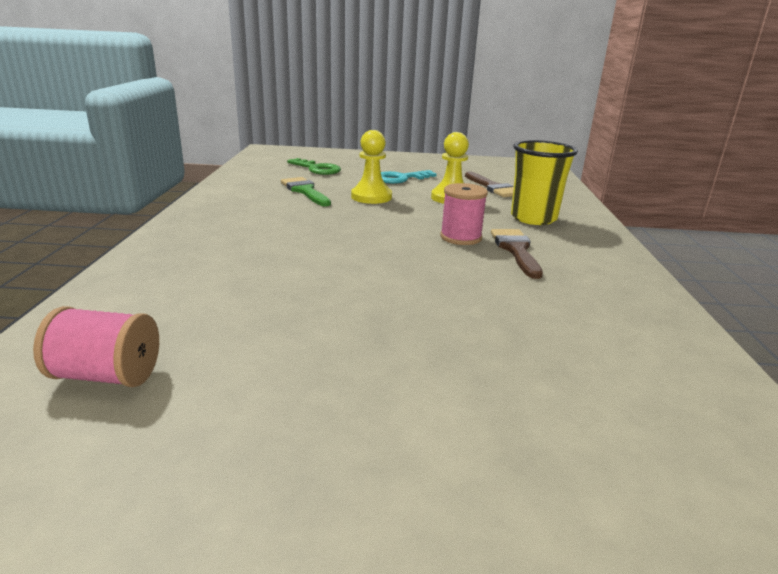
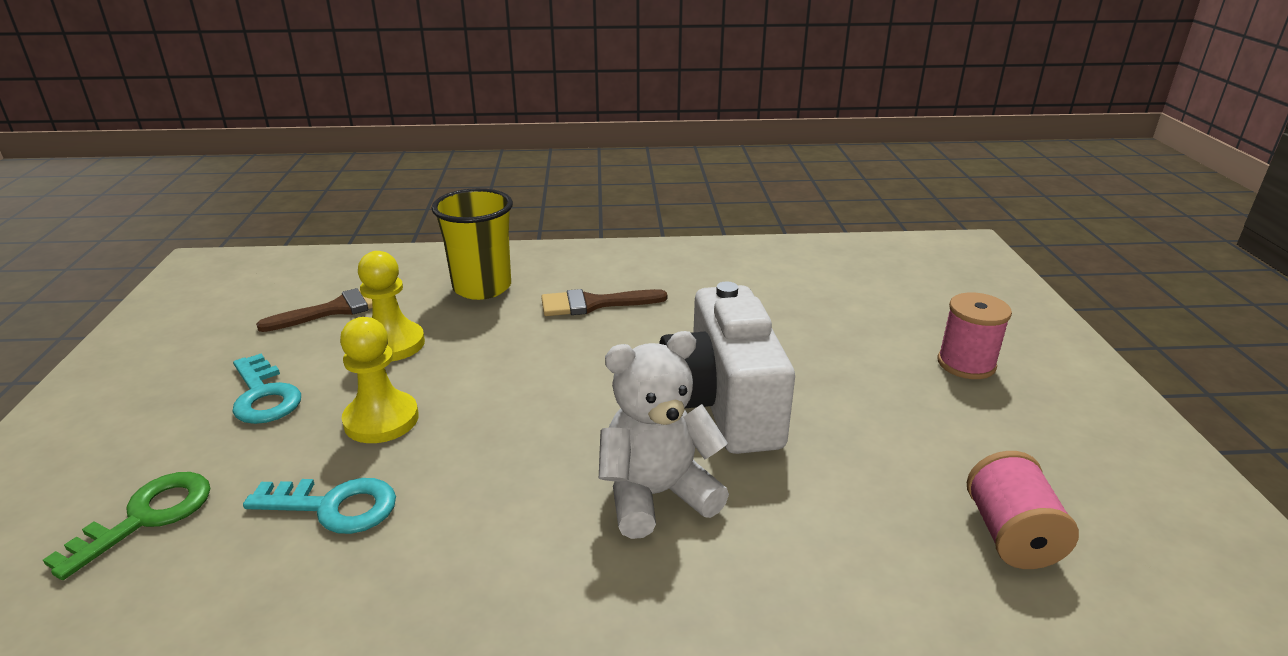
camera: 95 degrees left, 5 degrees up
(264, 251) = (656, 495): none -> white teddy bear
(305, 191) = (334, 506): green brush -> turquoise key
(355, 282) = (722, 404): none -> white camera
(461, 237) = (562, 337): pink spool -> pink spool (966, 364)

